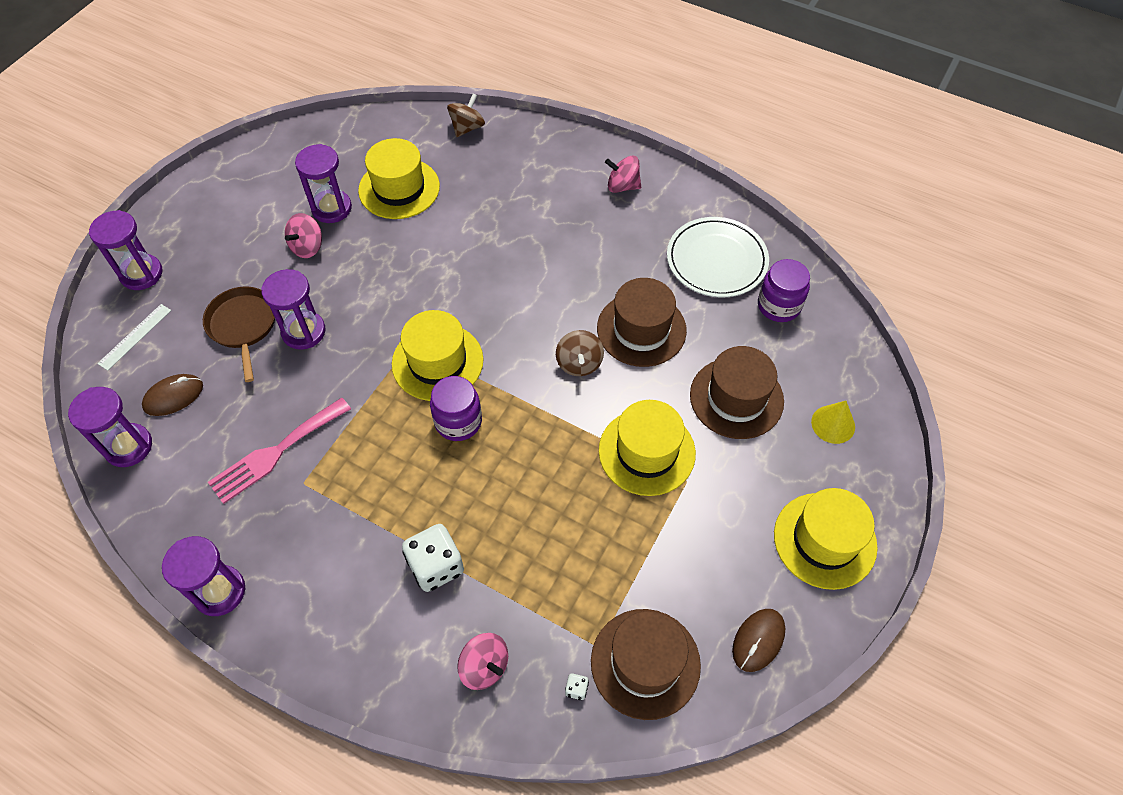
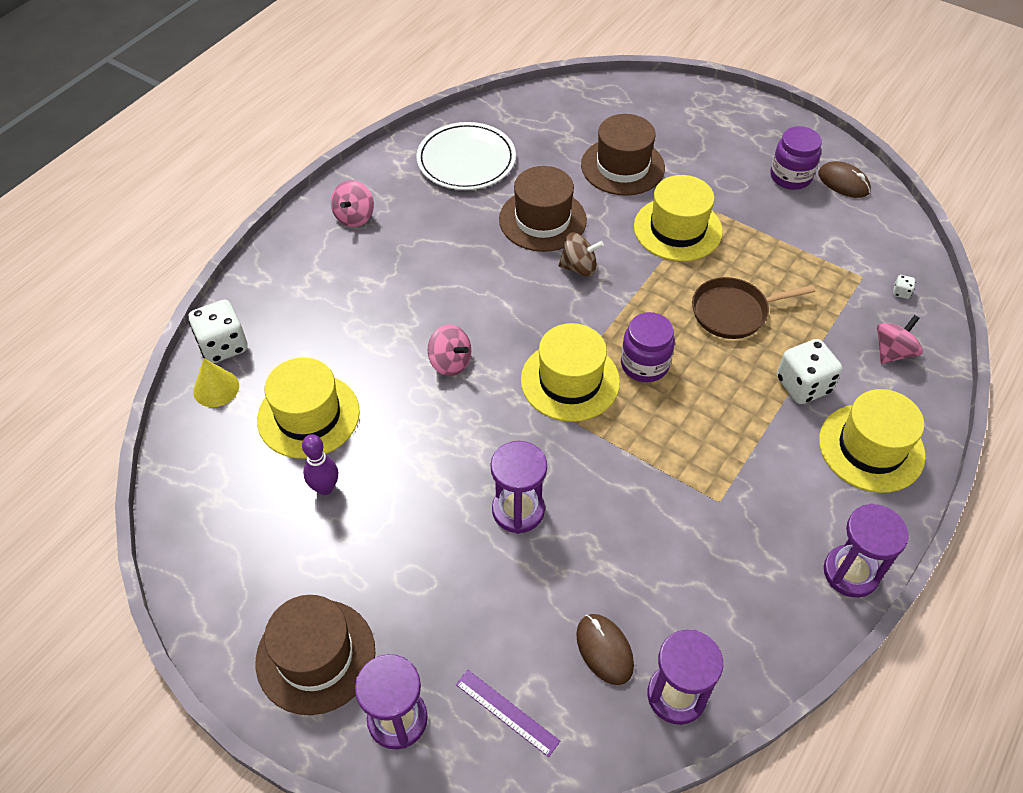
camera: 85 degrees left, 5 degrees down
(135, 336) = (507, 712): white ruler -> purple ruler
(243, 326) = (502, 578): brown pan -> brown pan (733, 312)
(276, 452) = (682, 530): pink fork -> none
(307, 247) = (385, 512): pink spinning top -> pink spinning top (450, 362)
(331, 208) = (325, 488): purple hourglass -> purple bowling pin
(467, 127) = (223, 346): brown spinning top -> white dice
(645, 663) = (872, 248): brown hat -> brown hat (315, 656)
(778, 306) = (525, 128): purple jar -> purple jar (790, 177)
(825, 540) = (755, 135): yellow hat -> yellow hat (871, 448)
(833, 424) = (650, 114): yellow cone -> yellow cone (216, 388)

